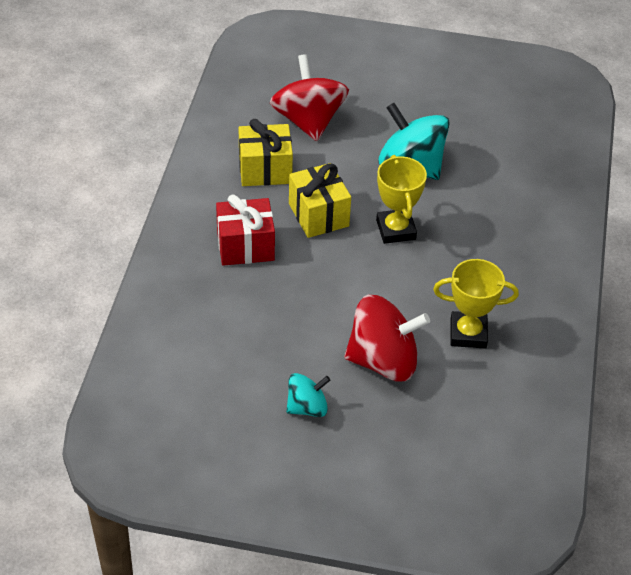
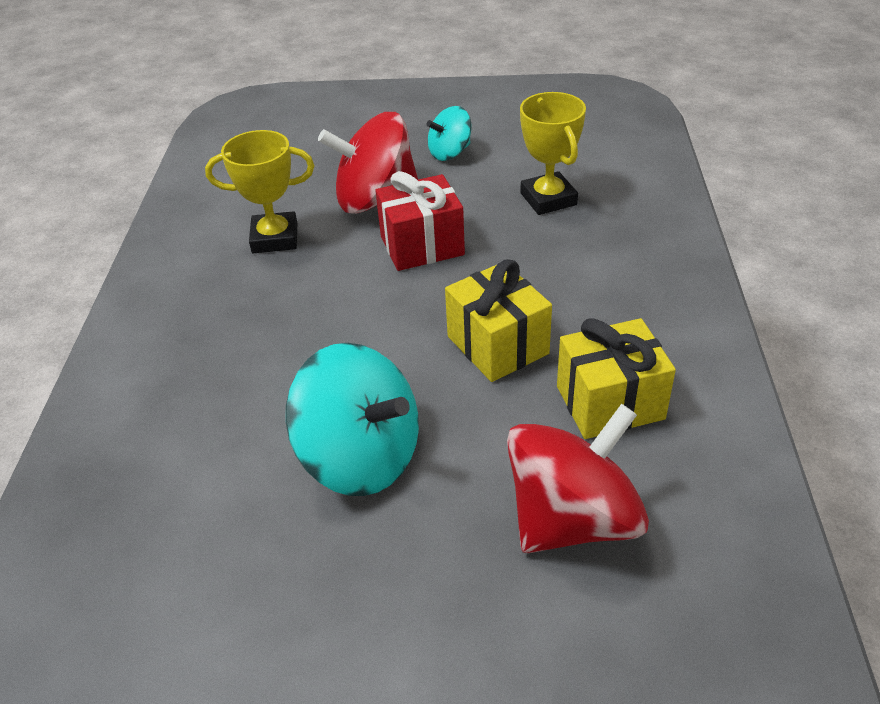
camera: 175 degrees right, 5 degrees down
(245, 246) = (585, 286): red gift -> red gift (422, 245)
(308, 121) = (572, 518): red spinning top -> red spinning top turned 105 degrees counterclockwise
(396, 230) = (376, 343): yellow trophy -> yellow trophy (548, 199)

